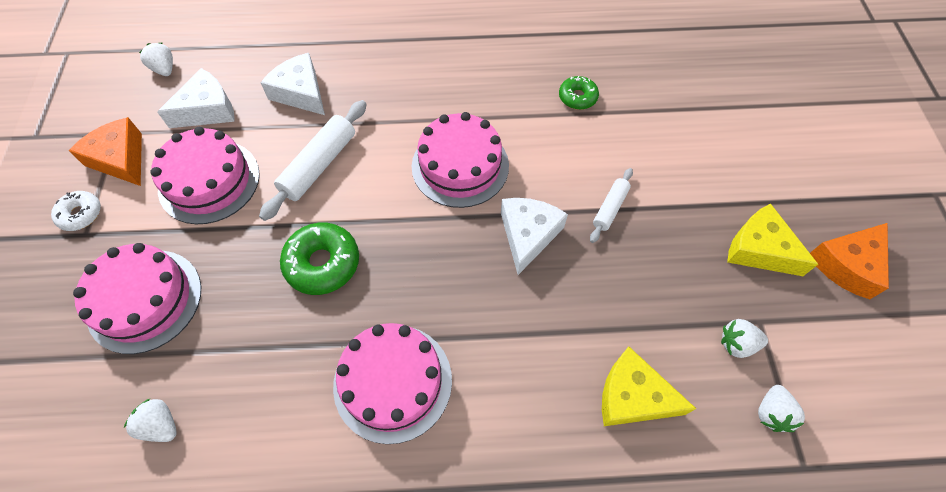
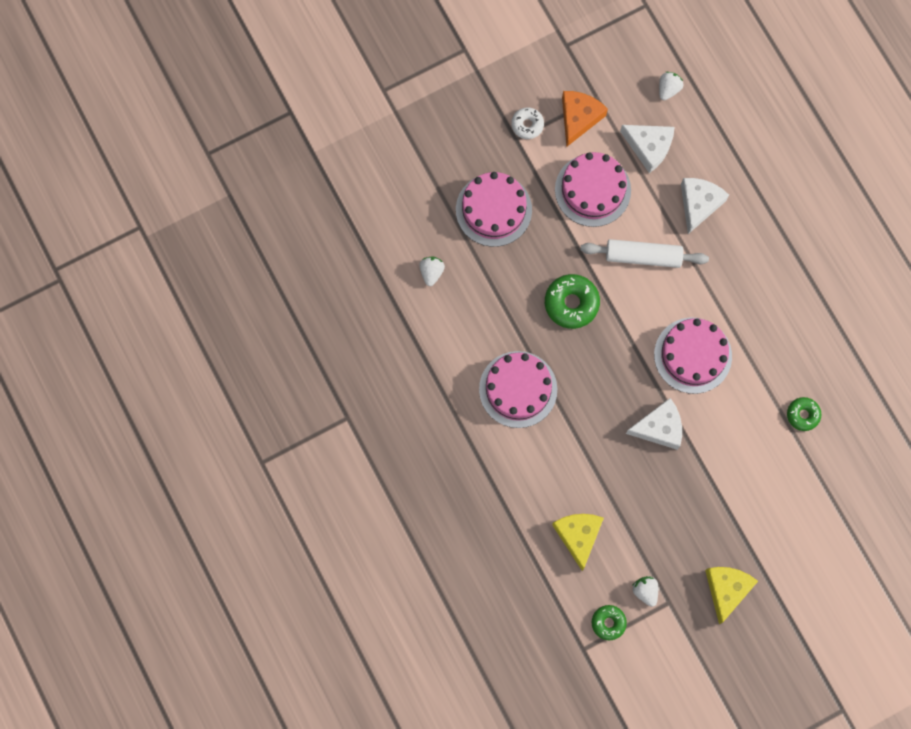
camera: 65 degrees right, 15 degrees up
(610, 208) = (709, 476): white rolling pin -> none
(771, 413) = (608, 623): white strawberry -> green donut
(847, 265) = (743, 653): orange cheese -> none

